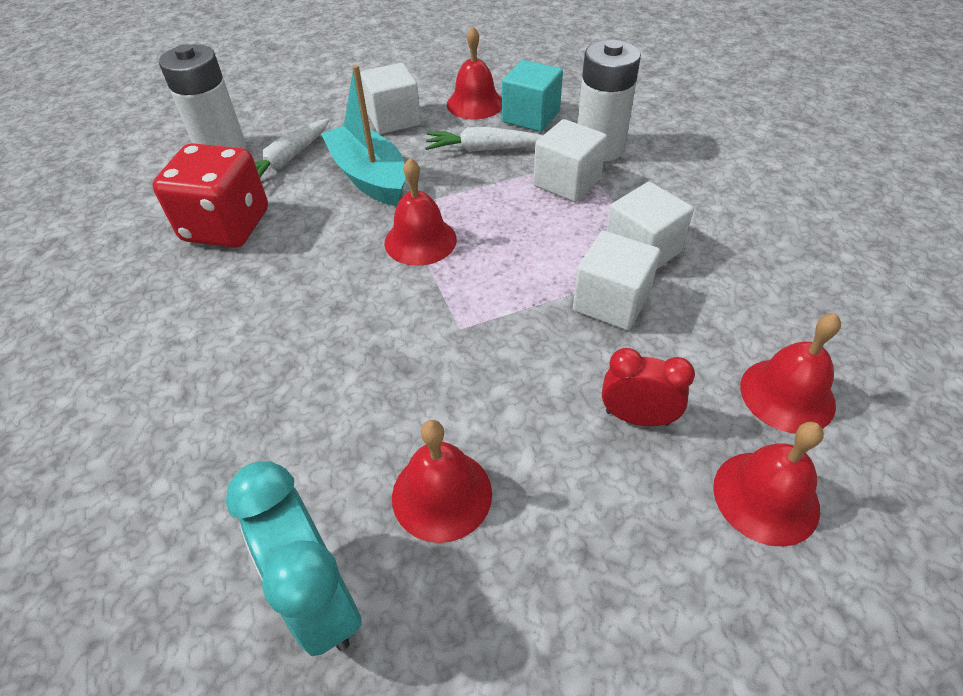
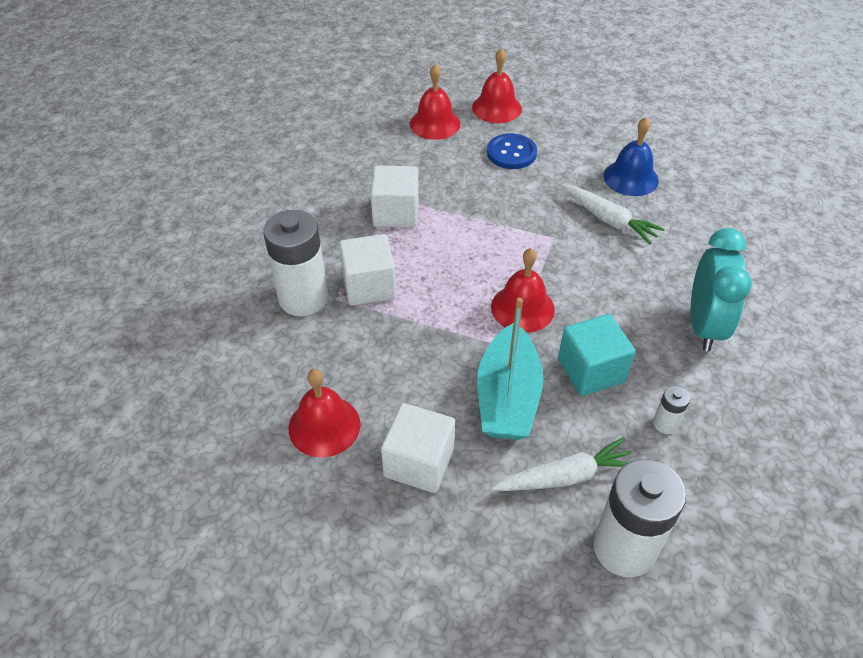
camera: 140 degrees left, 0 degrees up
(226, 226) = (665, 423): red dice -> white battery
(320, 597) = (709, 176): turquoise clock -> turquoise clock (703, 326)
(442, 494) = (630, 178): red bell -> blue bell
(484, 149) = (385, 360): white carrot -> white carrot (608, 220)
(531, 117) = (303, 370): turquoise cube -> turquoise cube (591, 370)
(611, 302) = (454, 200): white cube -> none
(637, 417) = (511, 153): red clock -> blue button

